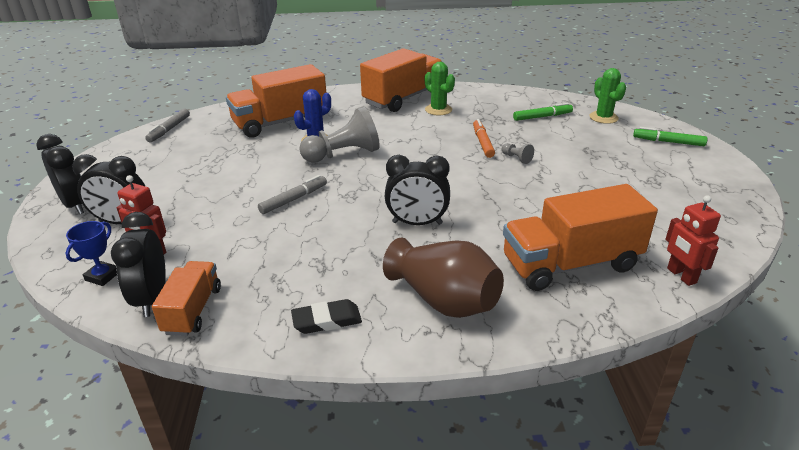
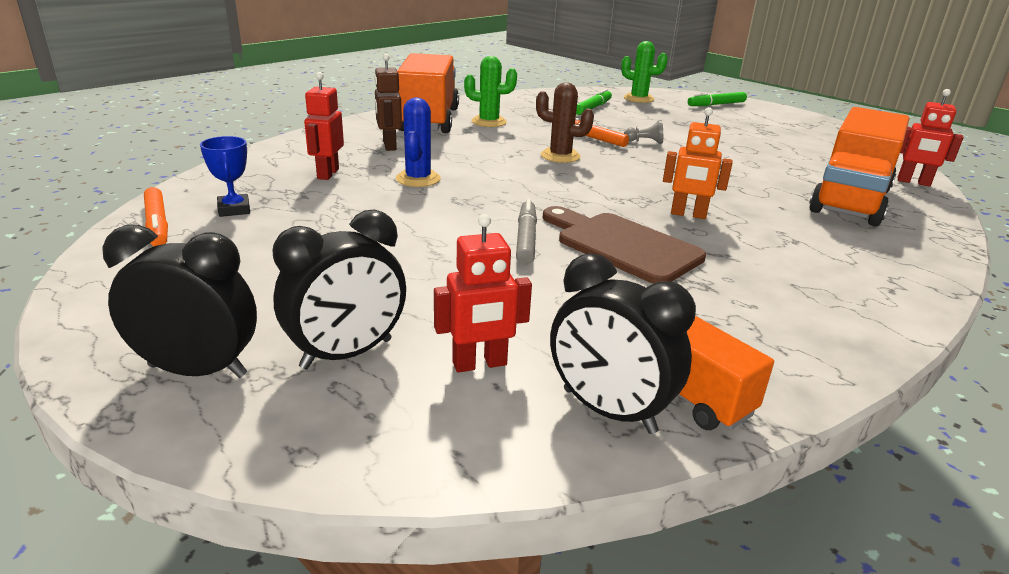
camera: 45 degrees left, 5 degrees down
(102, 276) = (477, 428): blue trophy -> blue trophy (234, 209)
(169, 129) = (157, 224): grey marker -> orange marker
(280, 122) = (327, 174): orange truck -> red robot
(327, 320) = (813, 324): black eraser -> none
(333, 225) = (622, 245): none -> brown cutting board
(343, 154) = (481, 182): grey pawn -> none
(344, 112) = (389, 146): none -> brown robot
(417, 223) = (688, 214): black clock -> orange robot
(429, 151) = (560, 156): none -> brown cactus
(444, 300) = (846, 262): brown vase -> none

